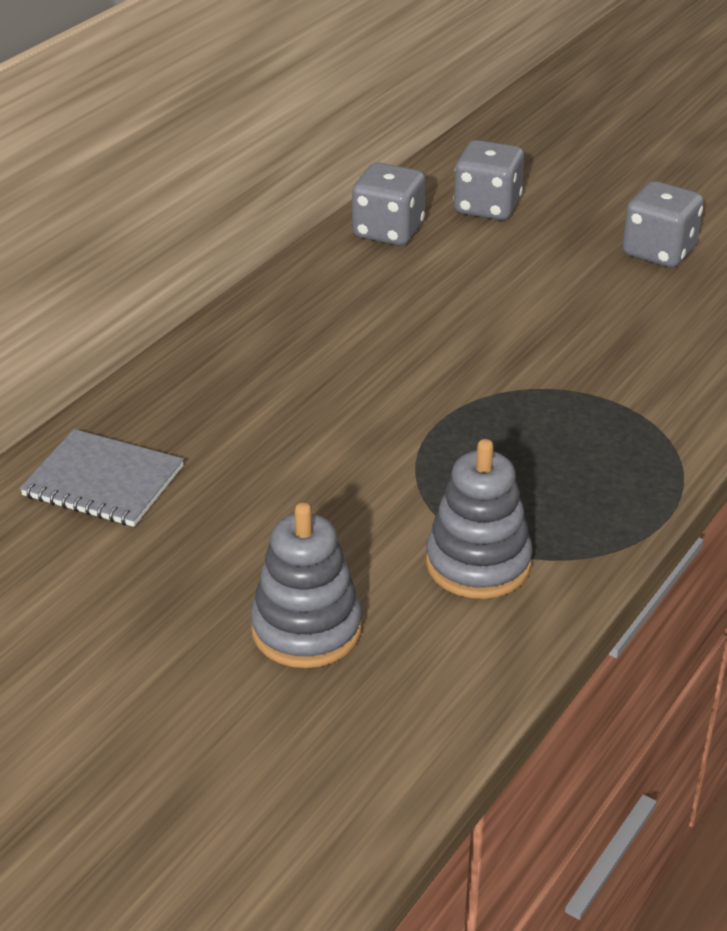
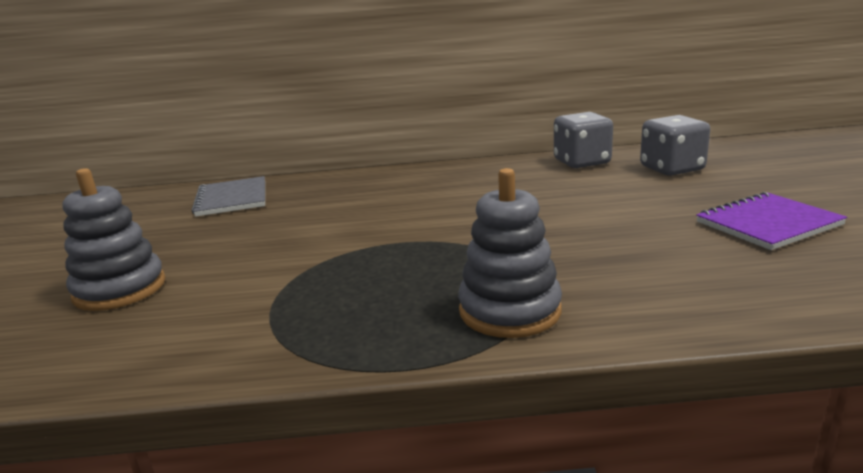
camera: 55 degrees right, 15 degrees down
(478, 563) = (244, 314): grey stacking toy -> grey stacking toy (510, 311)
(659, 252) = (768, 224): grey dice -> purple notebook

